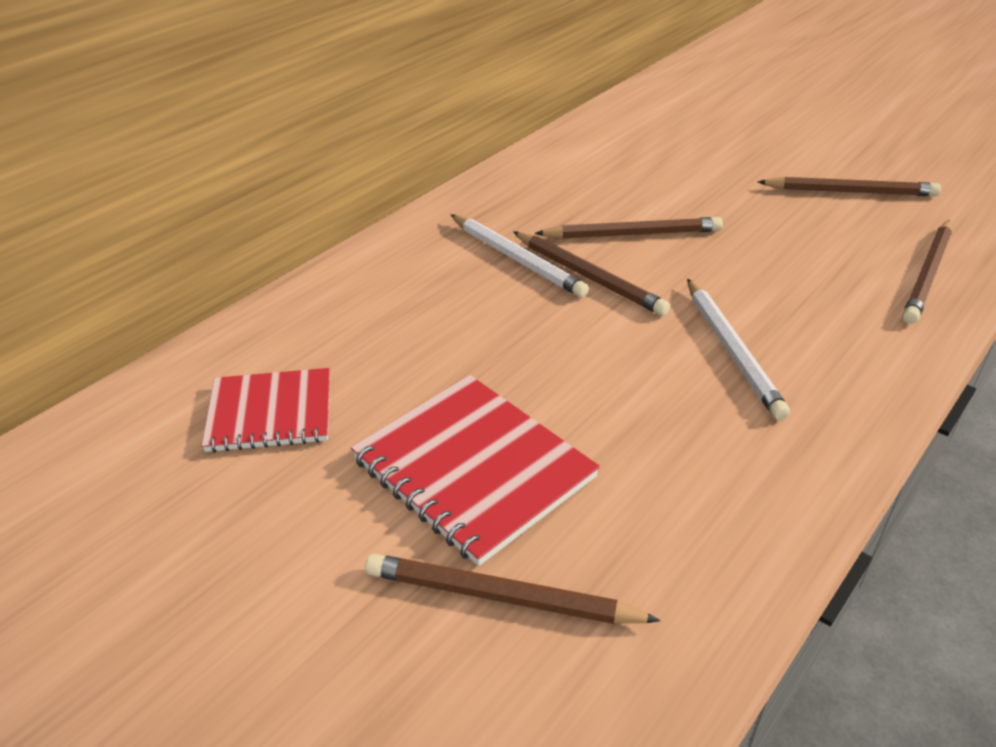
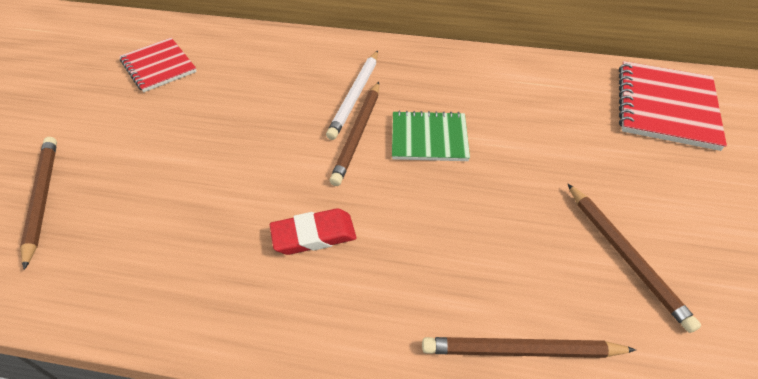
camera: 60 degrees right, 10 degrees up
(473, 469) = (139, 152): red notebook -> red notebook (665, 107)
(632, 234) = (429, 138): brown pencil -> green notebook
(732, 350) = (314, 235): white pencil -> red eraser

